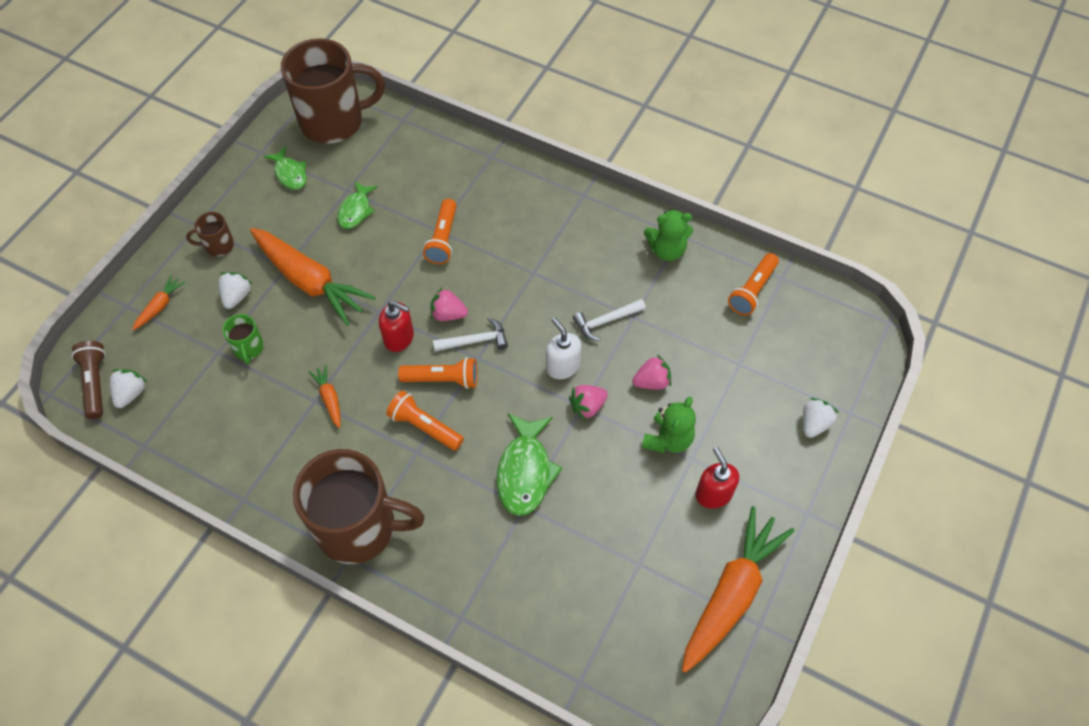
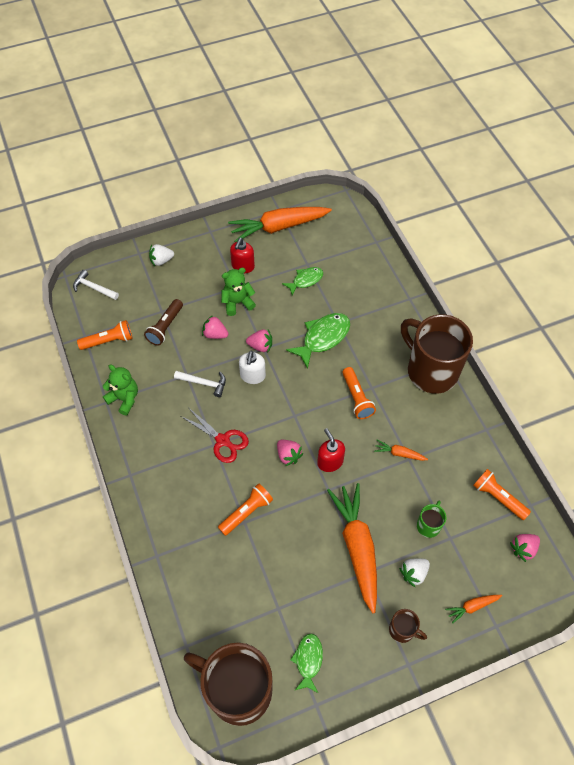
camera: 140 degrees left, 0 degrees up
(95, 383) = (544, 574): brown flashlight -> brown flashlight (165, 327)
(131, 393) = (523, 549): white strawberry -> pink strawberry
(329, 398) = (399, 453): orange carrot -> orange carrot turned 90 degrees clockwise
(356, 210) = (285, 584): green fish -> green fish (305, 280)
(443, 379) = (325, 417): orange flashlight -> orange flashlight (498, 497)
(475, 341) = (287, 426): white hammer -> white hammer (94, 288)
(527, 282) = (223, 441): none -> red scissors

